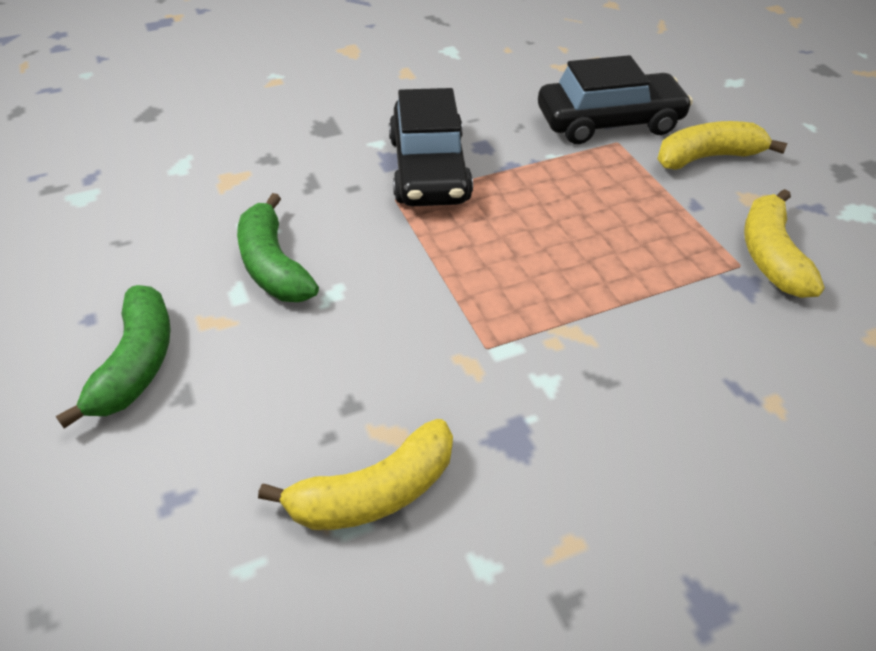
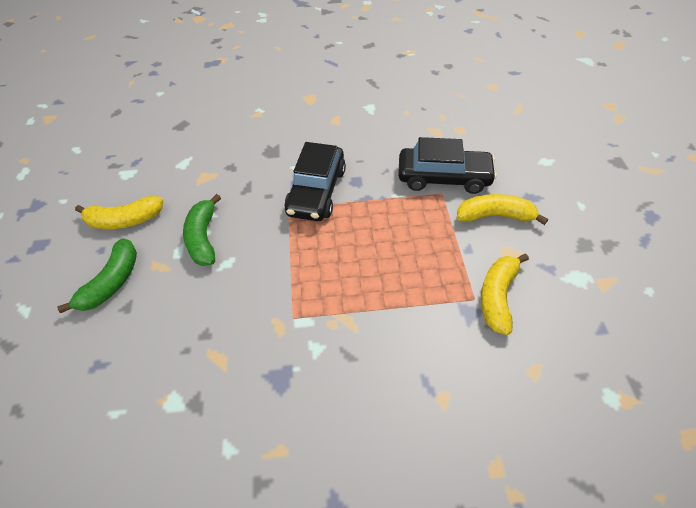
camera: 20 degrees right, 5 degrees up
(374, 492) = (193, 389): yellow banana -> yellow banana (124, 220)

